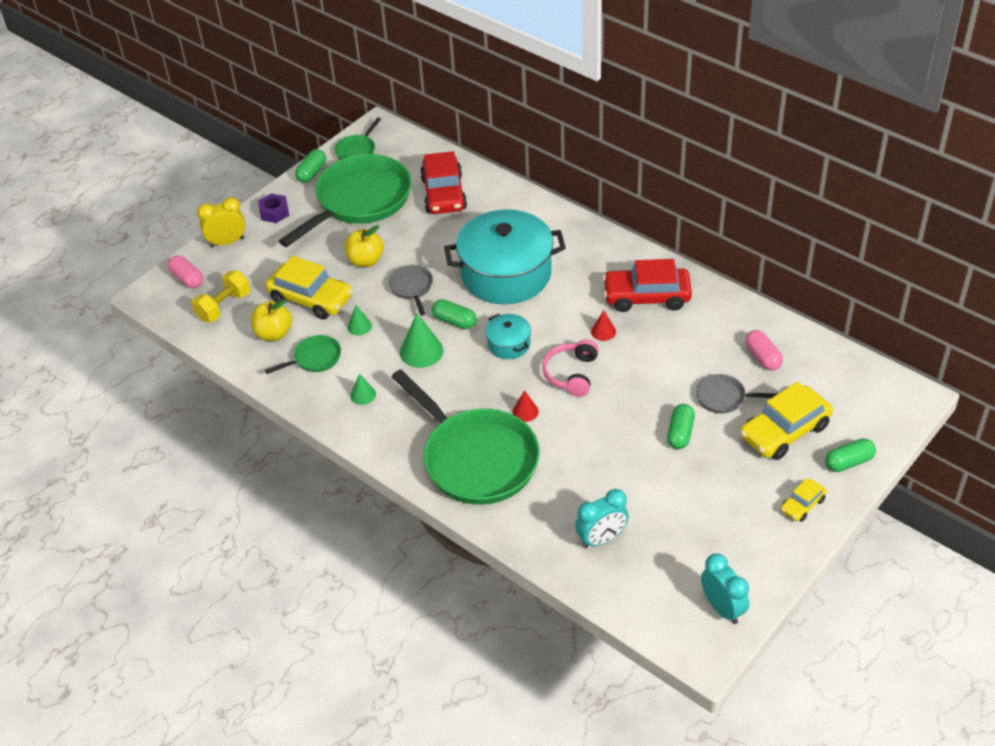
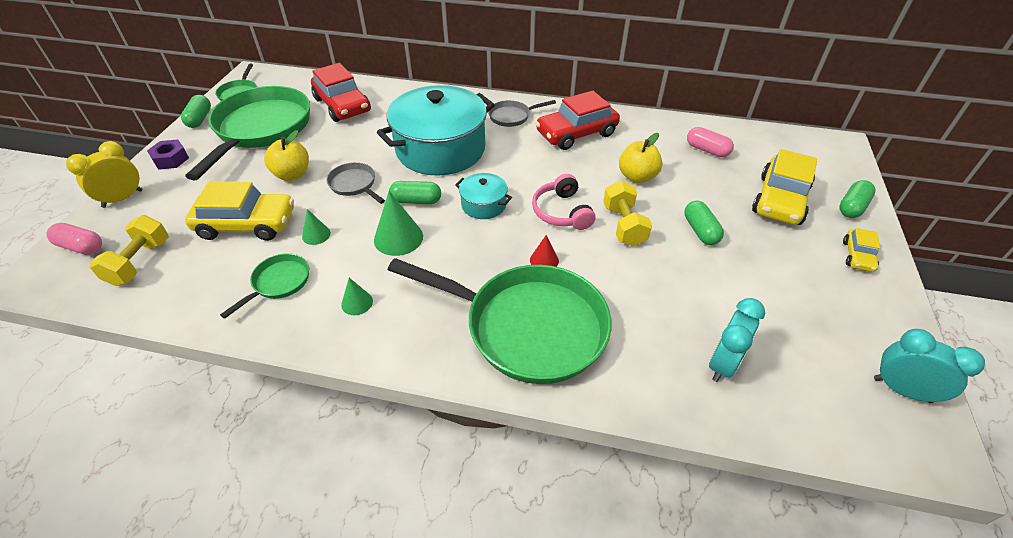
camera: 30 degrees left, 0 degrees up
(274, 333) = (216, 272): yellow apple -> yellow apple (637, 176)
(603, 331) = (562, 169): red cone -> none
(616, 405) = (623, 225): none -> yellow dumbbell
(724, 397) = (707, 189): grey pan -> grey pan (512, 116)

